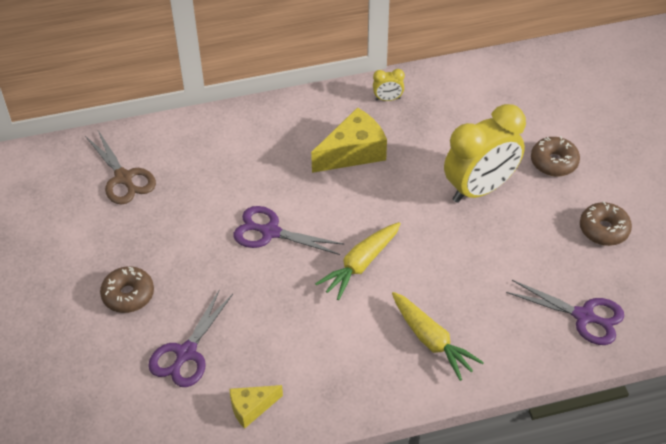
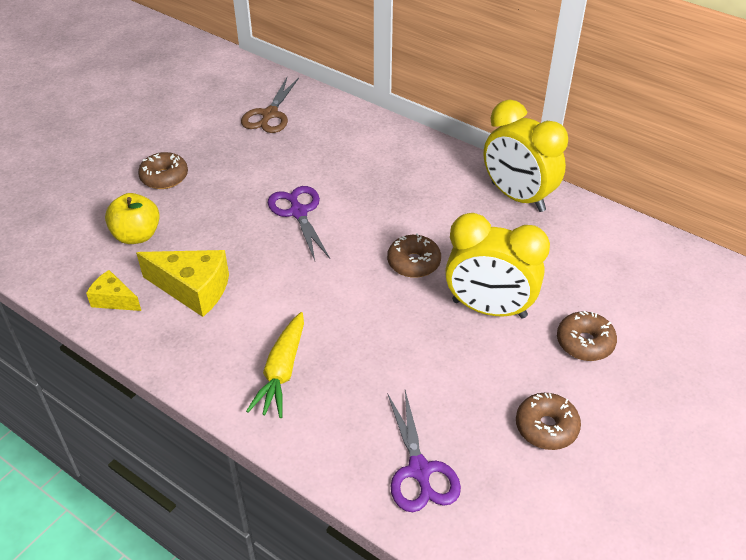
camera: 50 degrees right, 5 degrees down
(186, 353) = (137, 235): purple scissors -> yellow apple
(353, 152) = (434, 210): yellow cheese -> yellow cheese (193, 289)
(360, 264) = (319, 281): yellow carrot -> none
(387, 99) = (517, 197): yellow clock -> yellow clock, size x2.43
(396, 199) = (413, 263): none -> brown donut

